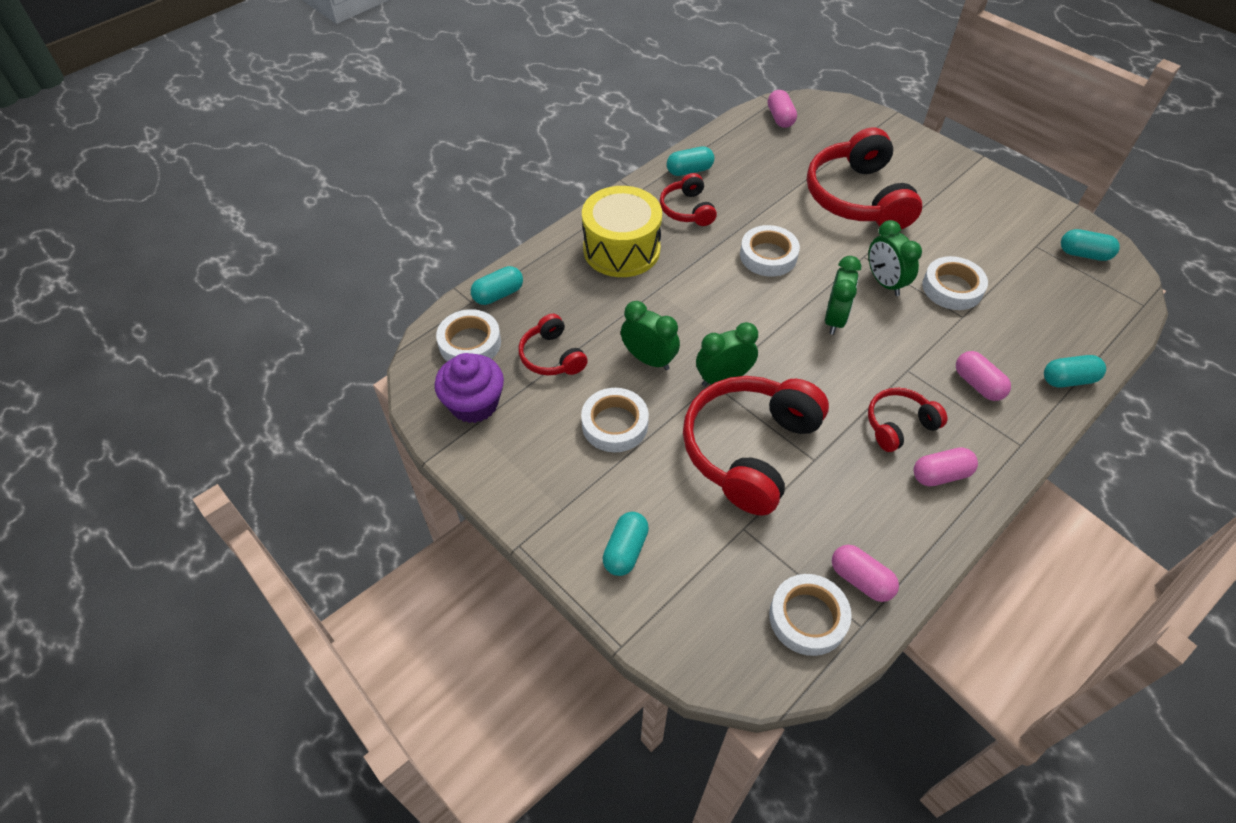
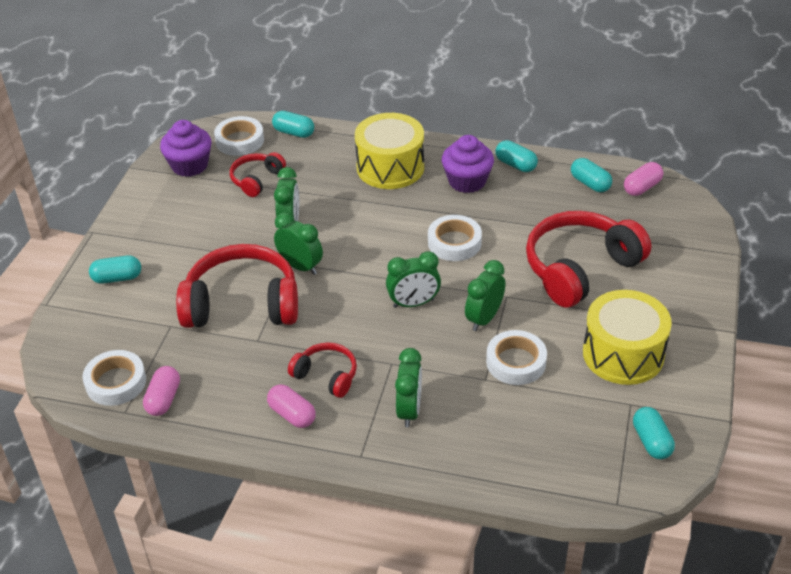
camera: 60 degrees right, 10 degrees down
(615, 424) = (218, 232): white tape -> none
(687, 209) = (467, 181): red headphones -> purple cupcake
(976, 222) = (623, 354): none -> yellow drum
(978, 384) = (409, 410): pink capsule -> green clock
(1068, 380) = (463, 469): turquoise capsule -> turquoise capsule (590, 184)

